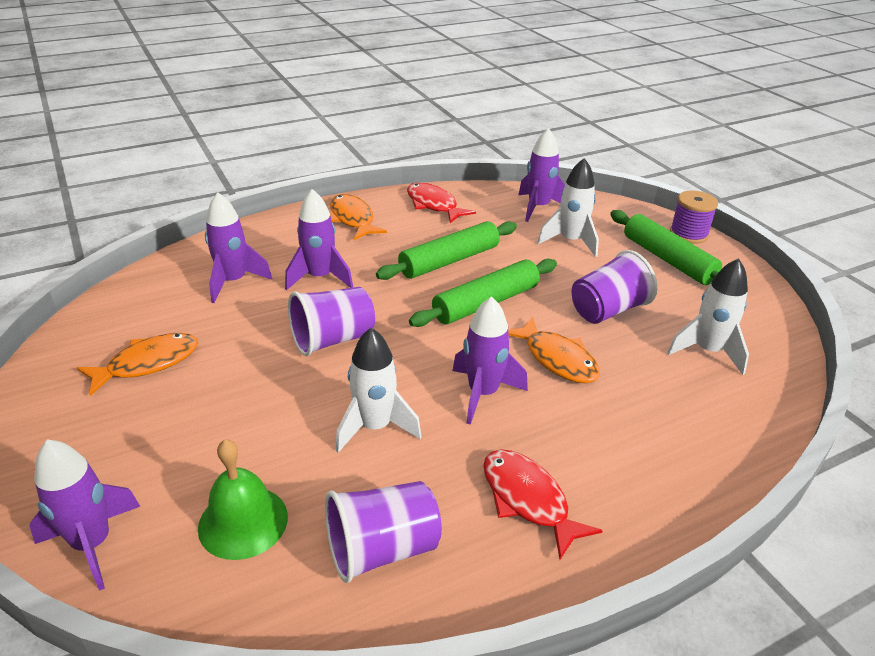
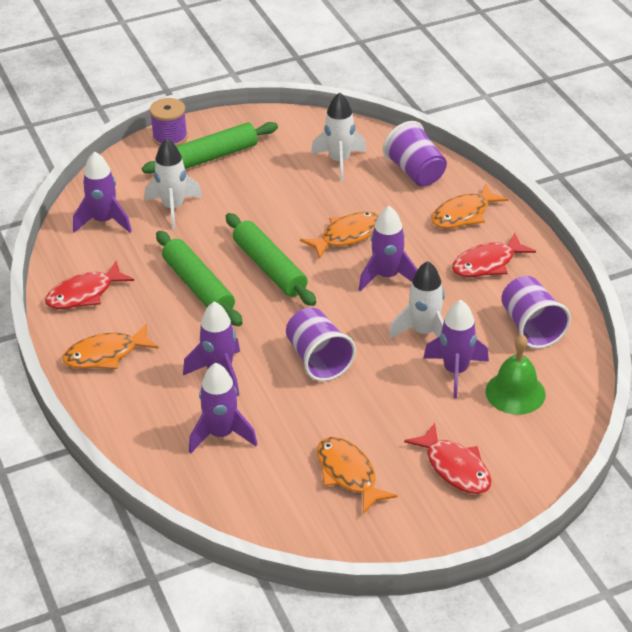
camera: 85 degrees left, 5 degrees up
(93, 544) = (540, 464): purple rocket -> purple rocket (455, 371)
(122, 452) = (455, 468): none -> red fish
(607, 310) = (285, 201): purple cup -> purple cup (415, 172)
(639, 475) = (463, 214): none -> orange fish

